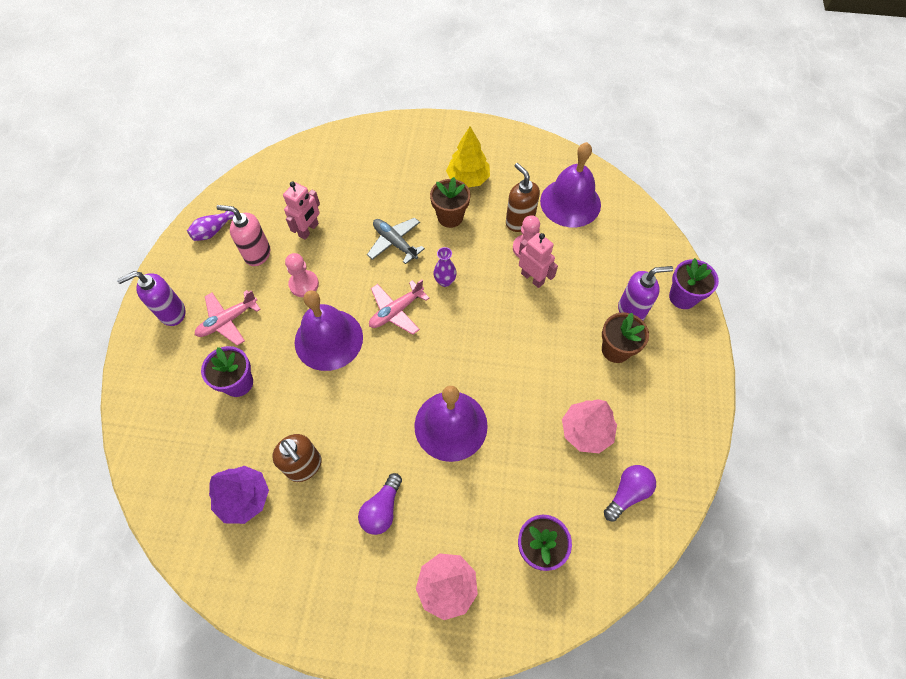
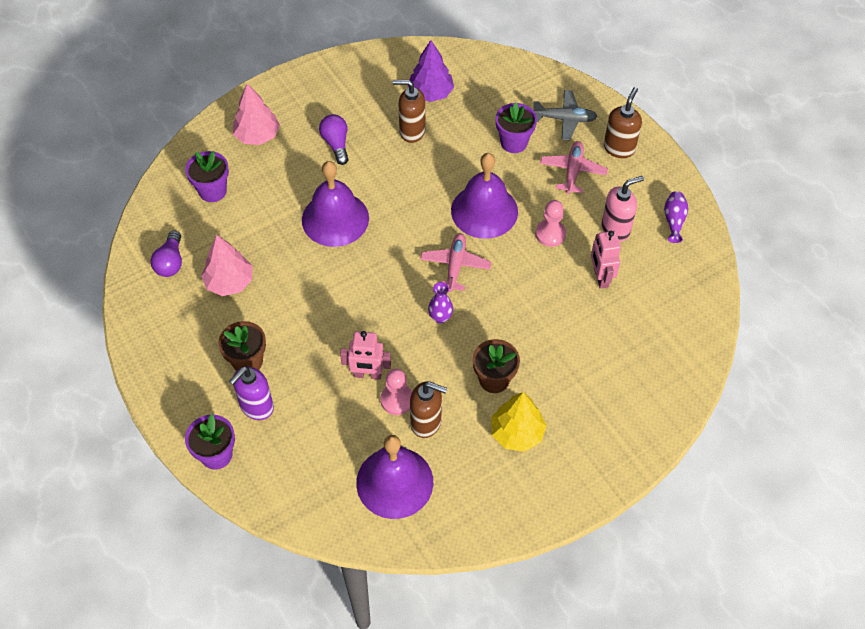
camera: 140 degrees right, 5 degrees down
(172, 313) = (619, 148): purple soap dispenser -> brown soap dispenser
(395, 243) = (516, 319): grey plane -> grey plane (564, 119)

